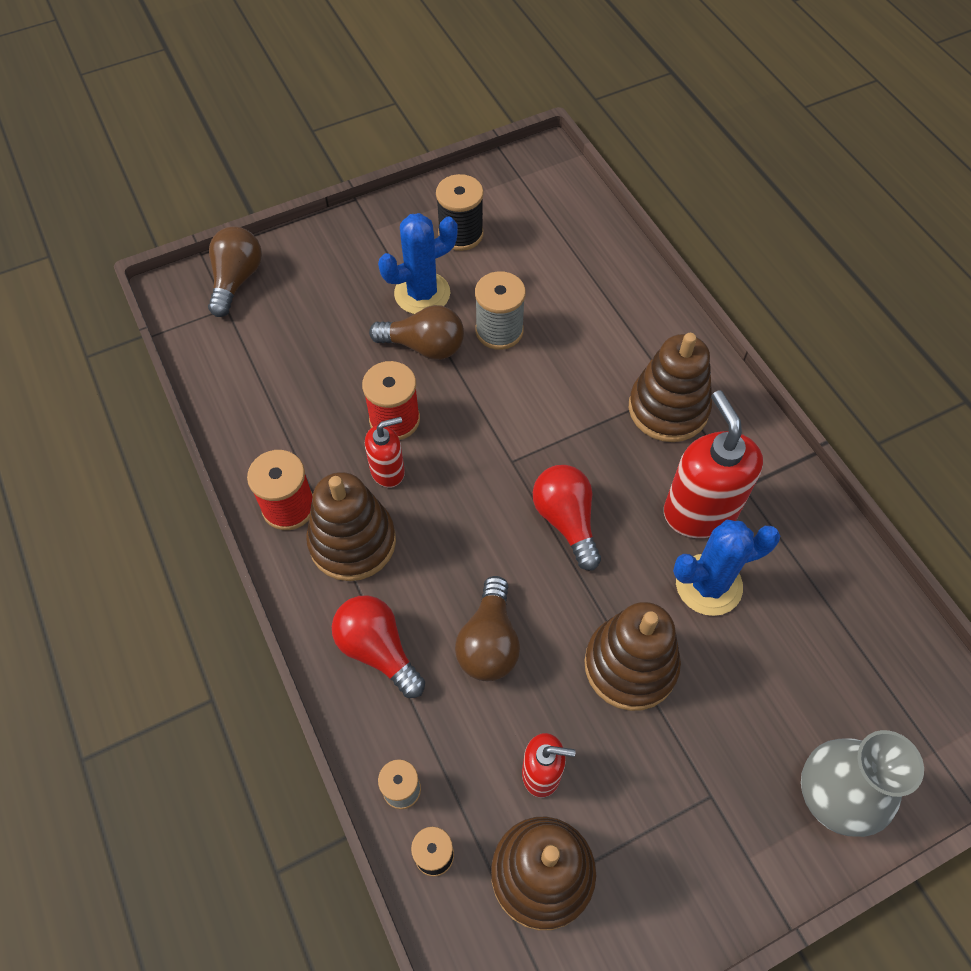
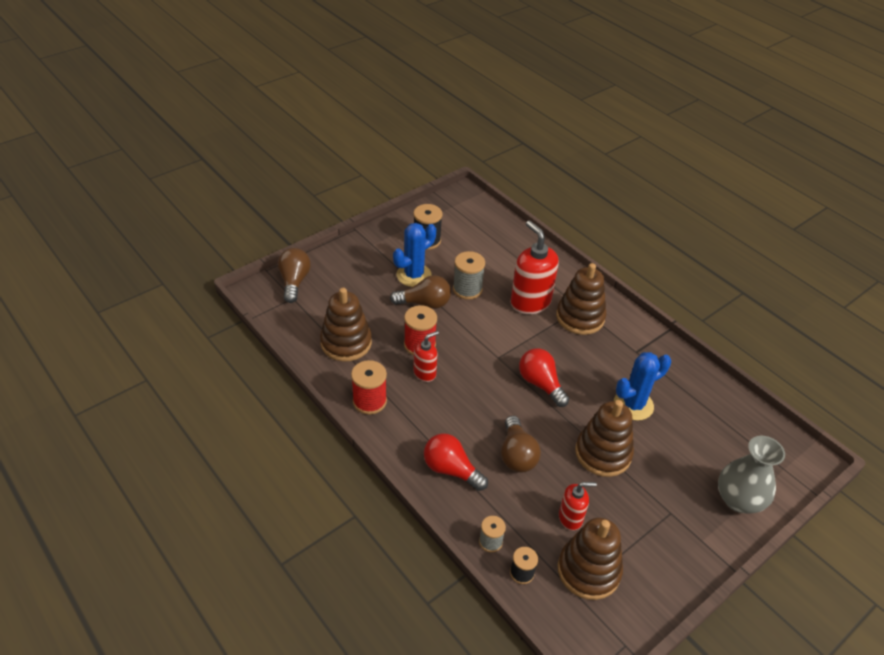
camera: 15 degrees left, 15 degrees down
(352, 542) = (416, 414): brown stacking toy -> brown stacking toy (346, 343)
(699, 511) = (615, 368): red soap dispenser -> red soap dispenser (530, 302)

